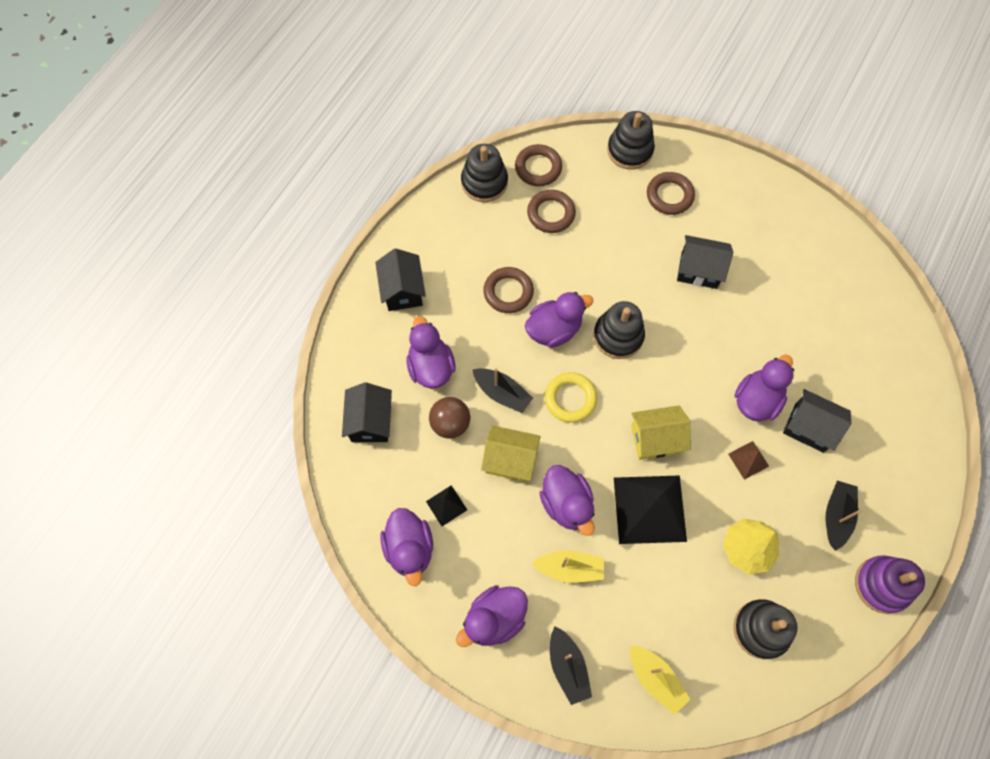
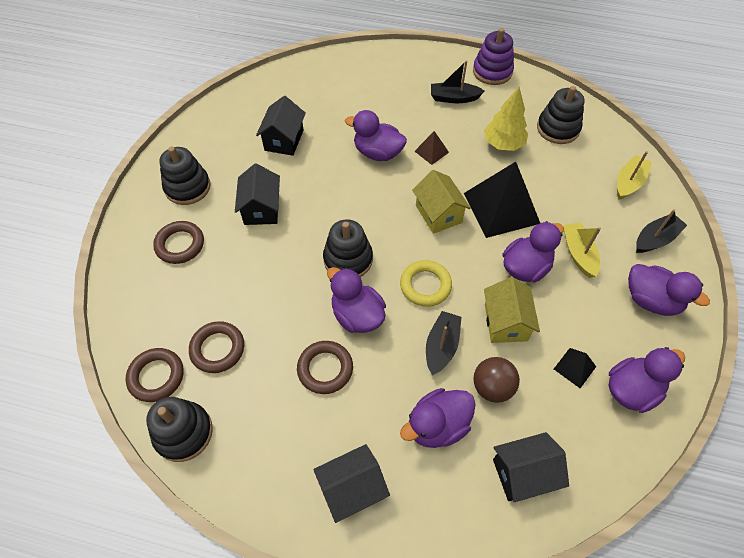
camera: 105 degrees left, 10 degrees down
(630, 150) = (125, 289): black stacking toy -> black stacking toy (187, 187)
(809, 427) = (389, 119): black house -> black house (284, 140)

